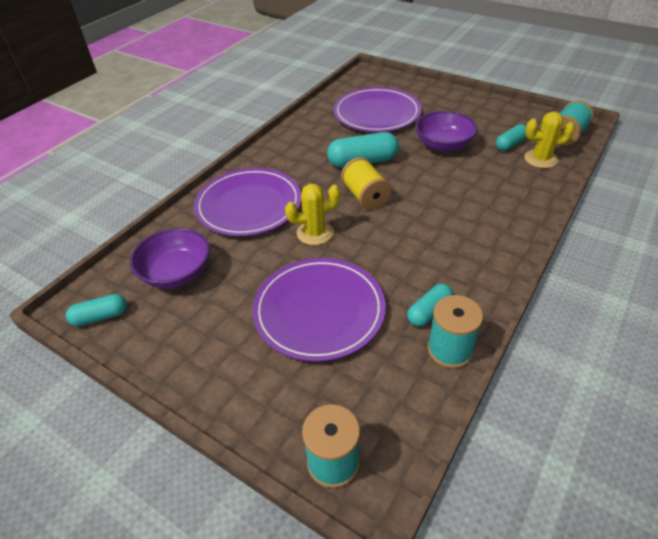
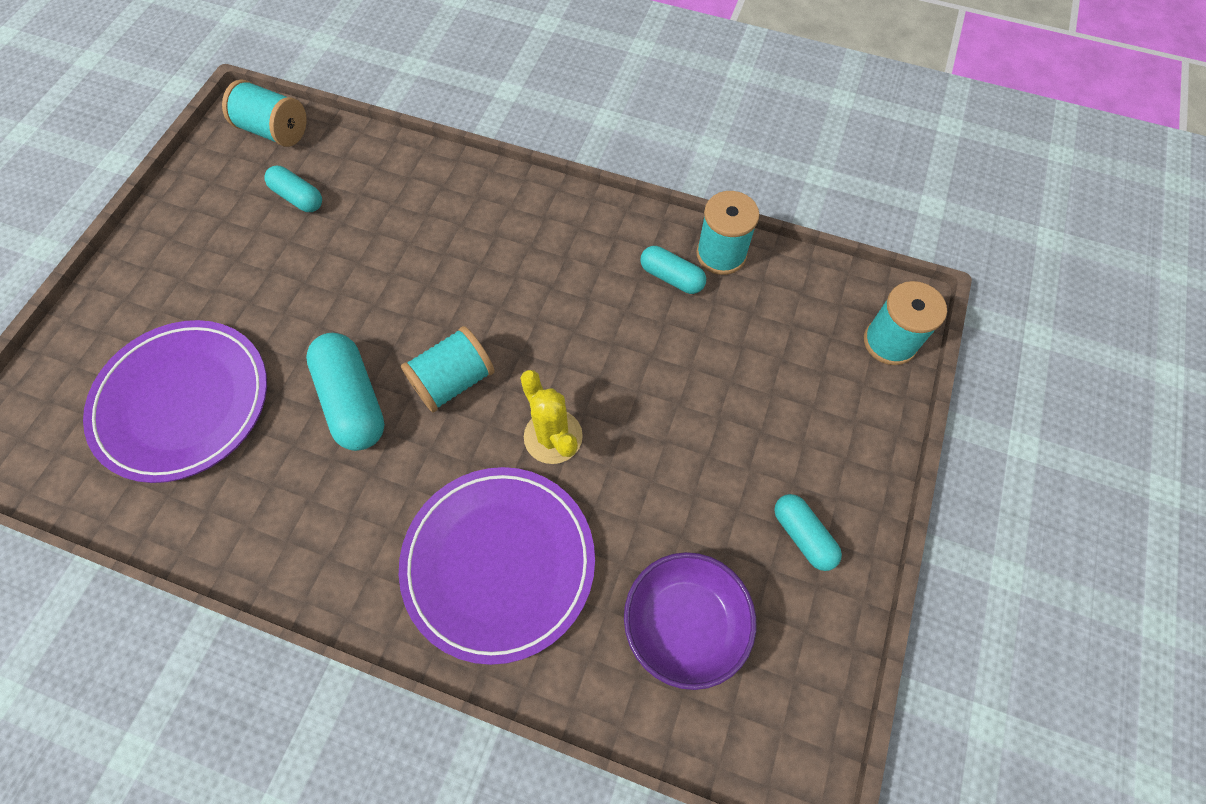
camera: 105 degrees left, 20 degrees up
(100, 317) = (802, 707): turquoise capsule -> turquoise capsule (803, 535)
(319, 311) = (704, 397): purple plate -> none
(365, 196) = (453, 381): yellow spool -> turquoise spool
(443, 145) = (300, 285): purple bowl -> none
(540, 159) = (339, 163): yellow cactus -> none

